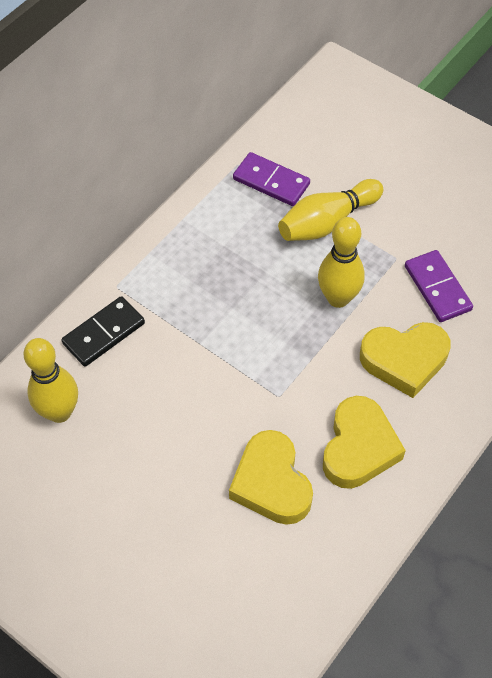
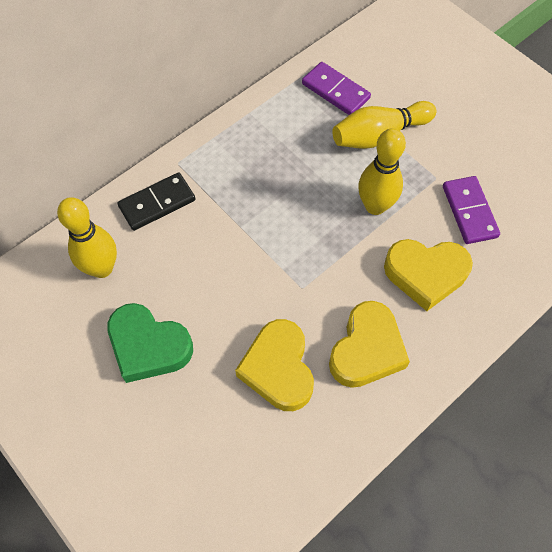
camera: 10 degrees right, 5 degrees up
(129, 484) = (148, 346): none -> green heart

